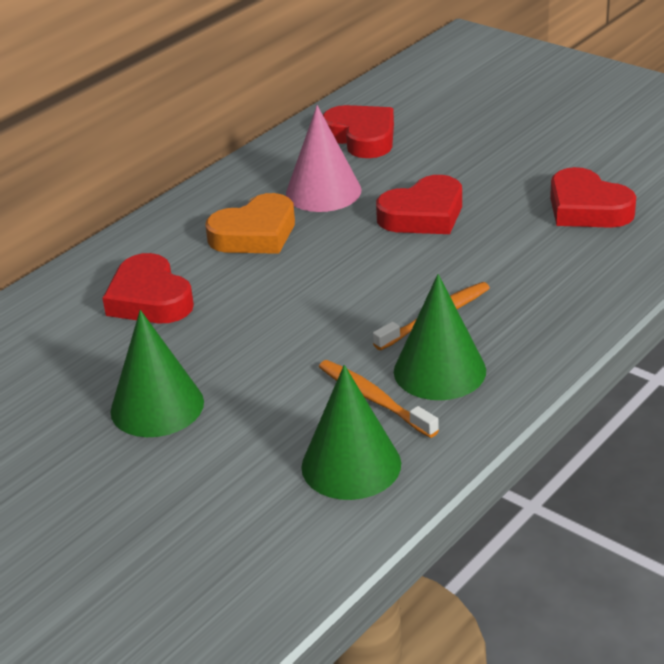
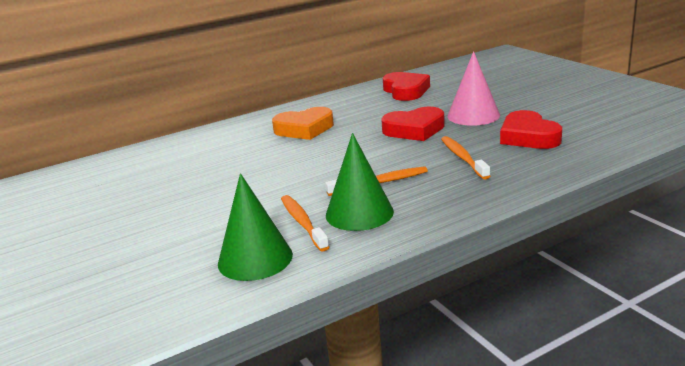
camera: 20 degrees right, 10 degrees down
(149, 299) = (217, 153): red heart -> none
(157, 406) = (169, 206): green cone -> none
(323, 192) = (361, 113): pink cone -> pink cone (473, 115)
(521, 257) = (463, 158): none -> orange toothbrush

